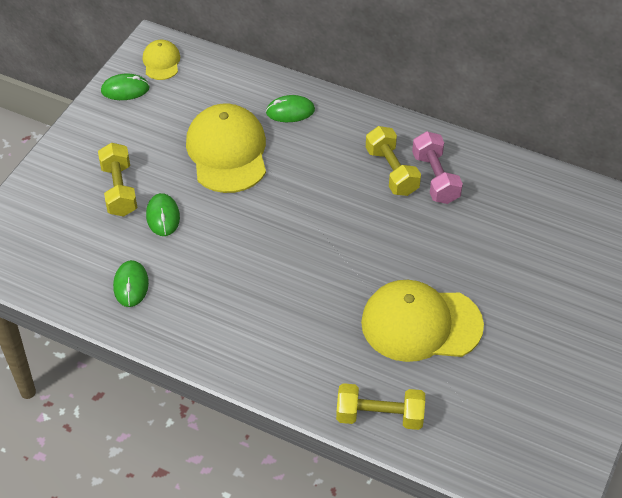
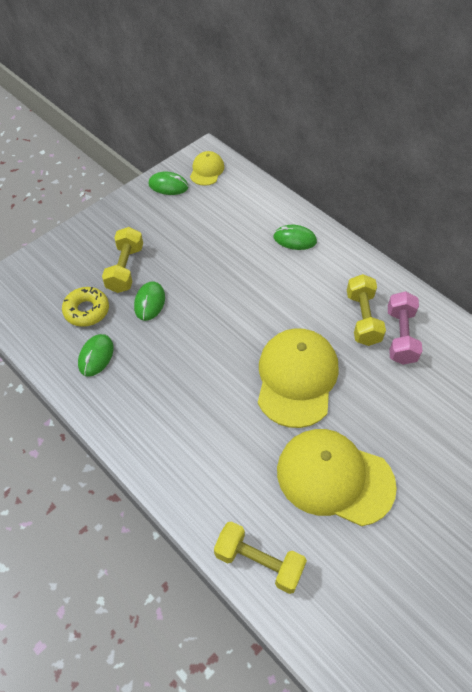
camera: 20 degrees right, 5 degrees up
(97, 244) = (86, 310): none -> yellow donut
(227, 152) = (227, 260): yellow cap -> yellow cap (296, 378)

